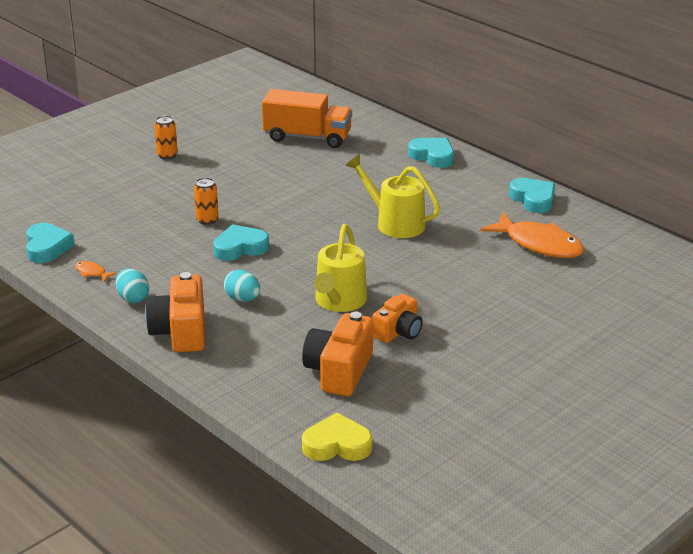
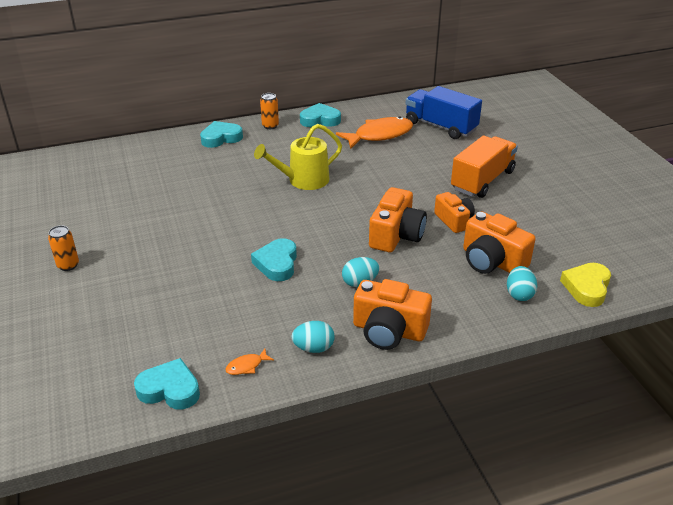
camera: 65 degrees left, 5 degrees up
(207, 220) = (213, 270): orange can -> orange can (270, 126)
(291, 399) = (519, 294): none -> turquoise egg
(307, 137) = (126, 182): orange truck -> orange truck (482, 180)
(339, 301) = (396, 235): yellow watering can -> orange camera
(607, 280) = (440, 126): none -> blue truck

